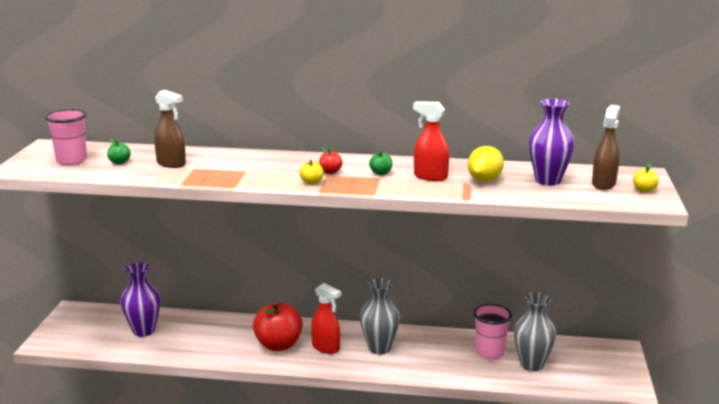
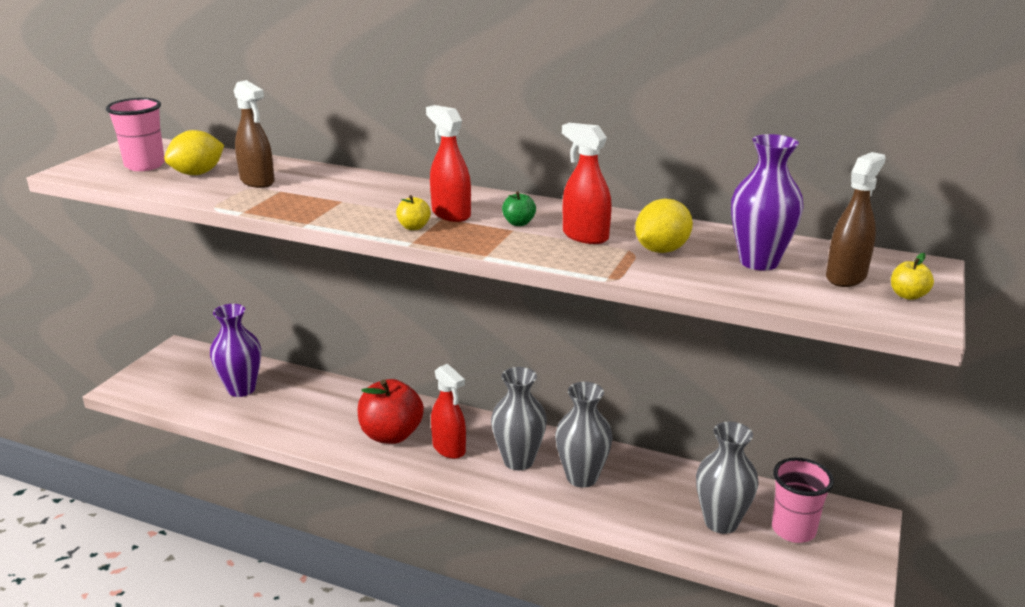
camera: 15 degrees right, 5 degrees up
(119, 162) = (197, 173): green apple -> yellow lemon
(330, 172) = (450, 214): red apple -> red spray bottle
(428, 352) = (582, 477): none -> grey vase
(489, 353) = (667, 493): pink cup -> pink cup (793, 530)

